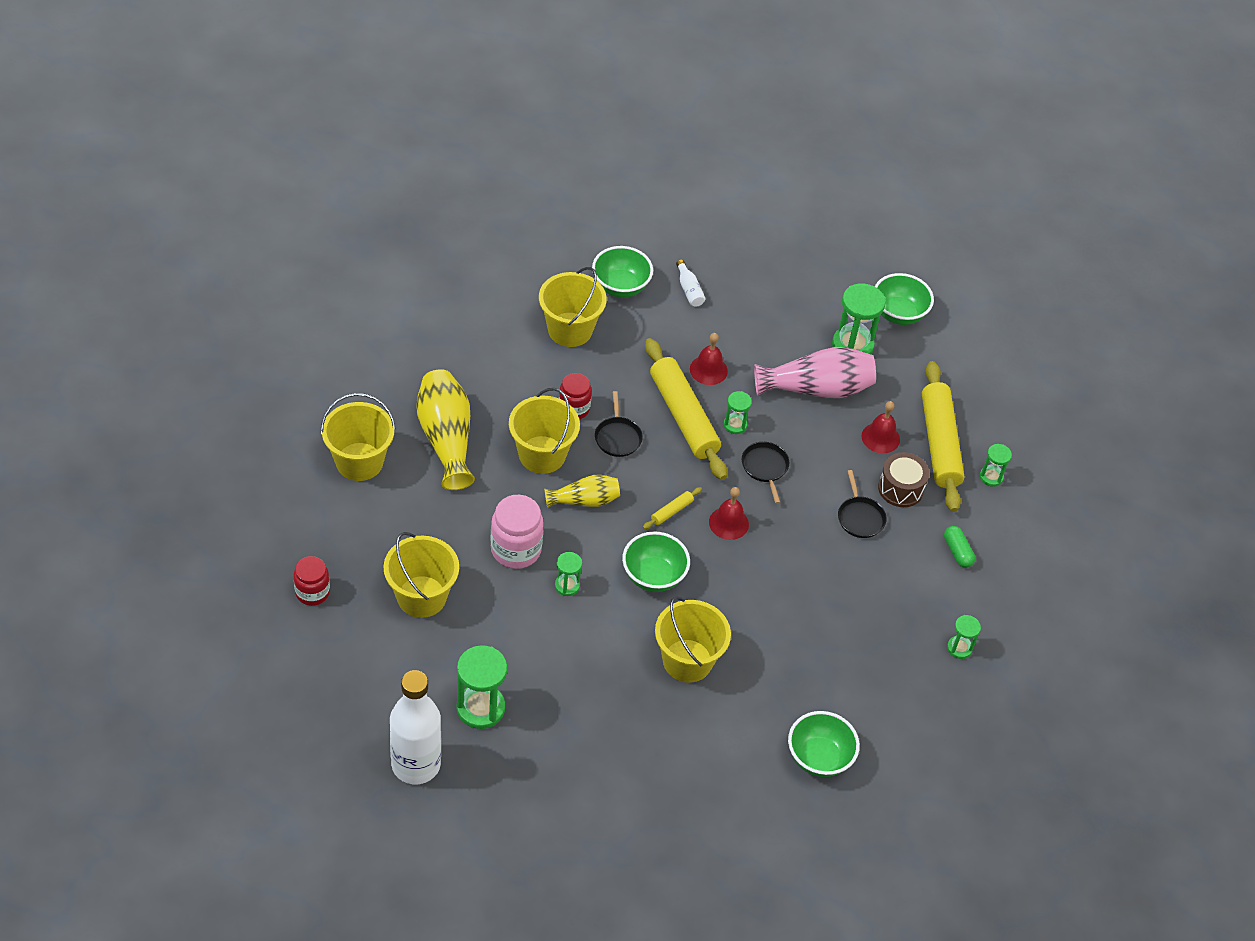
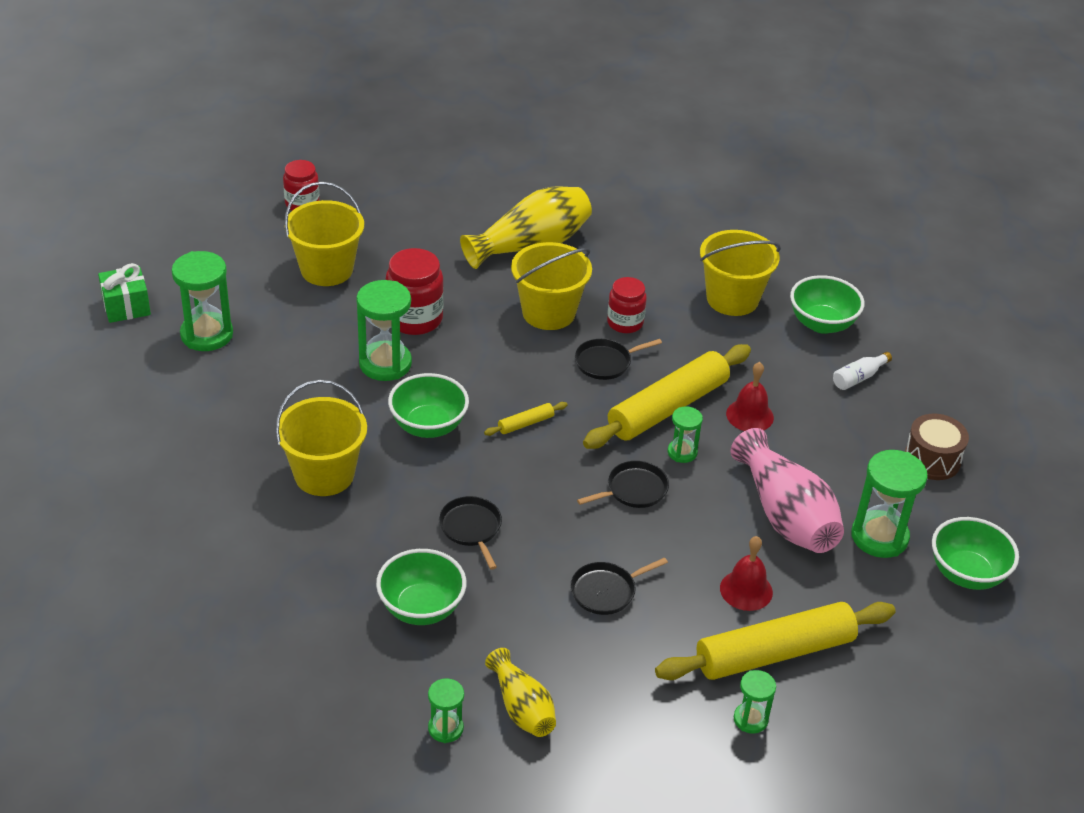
camera: 75 degrees right, 10 degrees down
(359, 462) = (470, 198): yellow bucket -> none
(416, 764) = (126, 306): white bottle -> green gift
(516, 549) = (414, 319): pink jar -> red jar
(567, 585) = (385, 364): green hourglass -> green hourglass, size x1.83
(584, 500) = (504, 355): yellow vase -> yellow vase (522, 707)
(672, 511) = (525, 423): yellow rolling pin -> yellow rolling pin turned 60 degrees counterclockwise
(728, 523) = (534, 473): red bell -> none
(775, 580) = (471, 528): none -> black pan
(819, 757) = (228, 613): green bowl -> green bowl (421, 608)
(900, 488) = (675, 624): brown drum -> brown drum (932, 459)
(957, 552) = (602, 701): green capsule -> none

